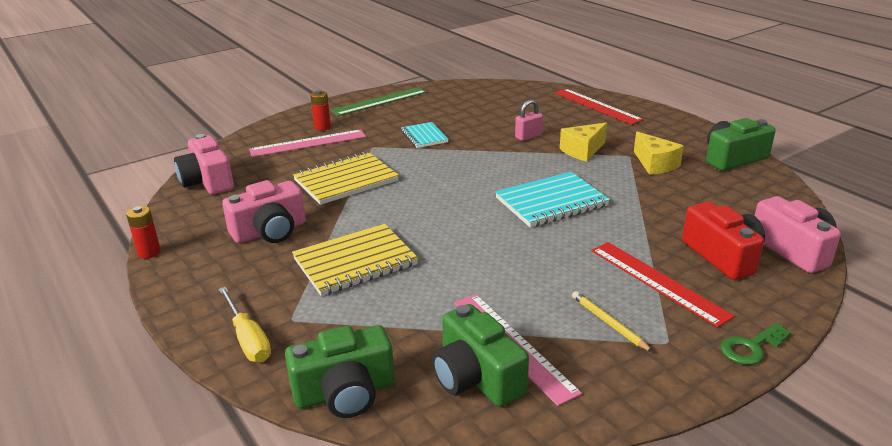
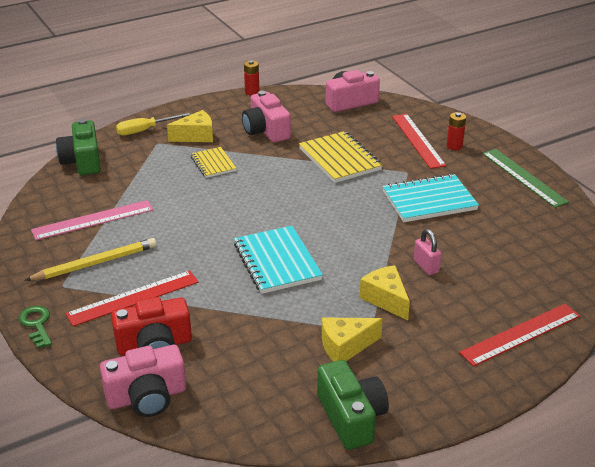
camera: 95 degrees right, 5 degrees up
(276, 286) = (196, 136): none -> yellow cheese
(308, 143) = (417, 140): pink ruler -> red ruler
(355, 262) = (213, 164): yellow notebook -> yellow notebook, size x0.60
(424, 136) = (429, 201): turquoise notebook -> turquoise notebook, size x1.68
(476, 377) = (71, 204): green camera -> none
(608, 323) = (95, 263): yellow pencil -> yellow pencil, size x1.65

